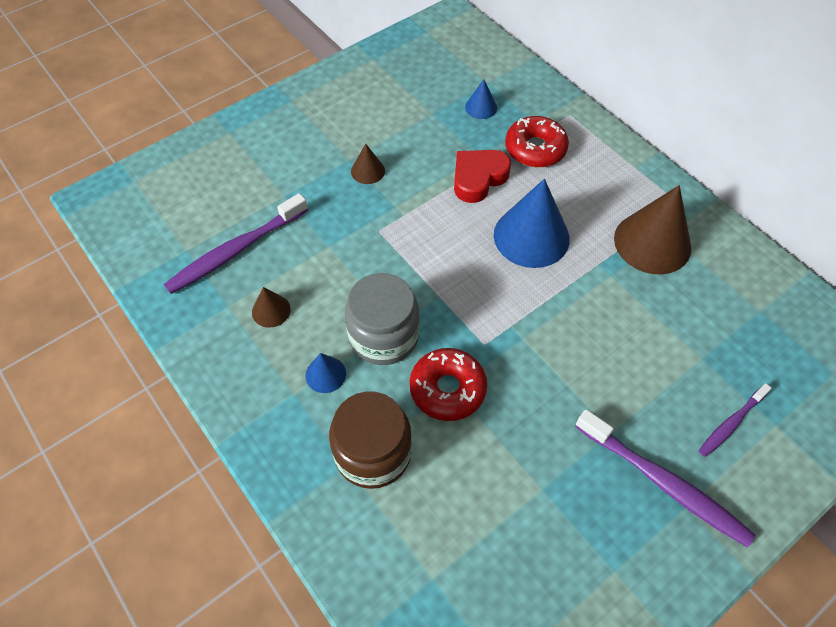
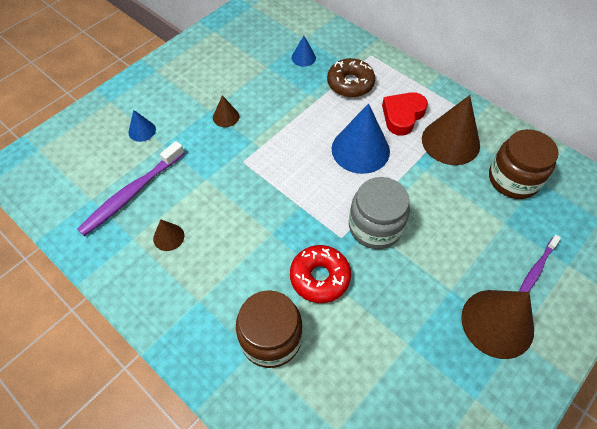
camera: 10 degrees left, 0 degrees up
(325, 374) = (221, 281): blue cone -> blue cone (142, 131)
(384, 336) = (262, 243): grey jar -> grey jar (375, 226)
(478, 178) = (312, 111): red heart -> red heart (402, 116)
(535, 149) = (350, 83): red donut -> brown donut
(664, 483) = (497, 323): purple toothbrush -> brown cone
(726, 303) = (513, 179): none -> brown jar

